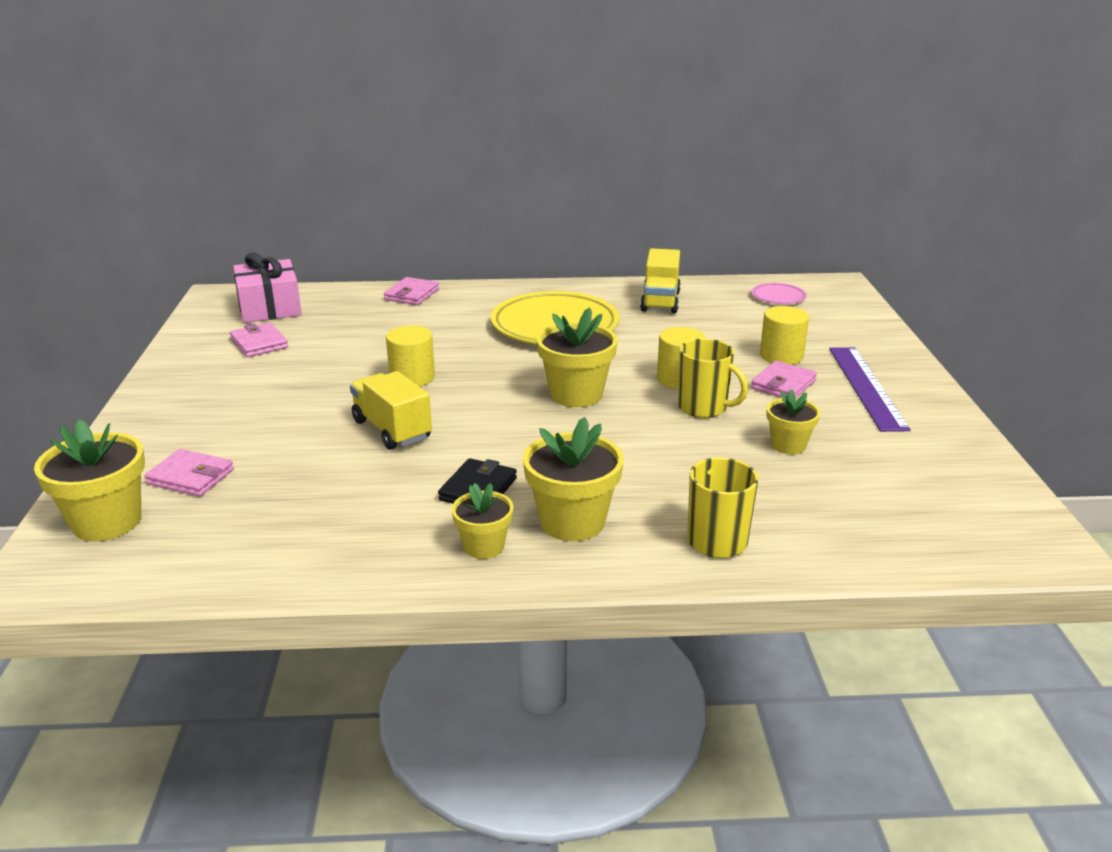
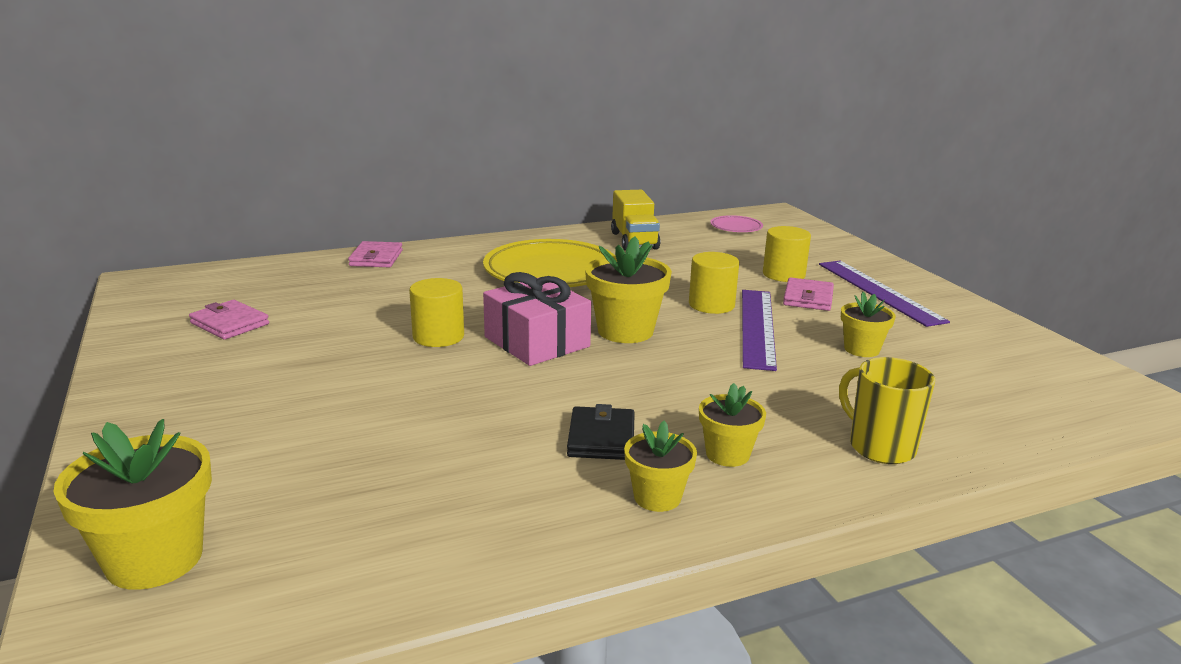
camera: 20 degrees left, 5 degrees down
(190, 477) = (240, 482): pink wallet -> none
(270, 307) = (217, 286): pink gift -> pink gift (537, 342)
(391, 430) = (456, 392): yellow truck -> none
(572, 522) = (727, 454): yellow flower pot -> yellow flower pot, size x0.60
(704, 408) = (757, 327): yellow mug -> purple ruler

